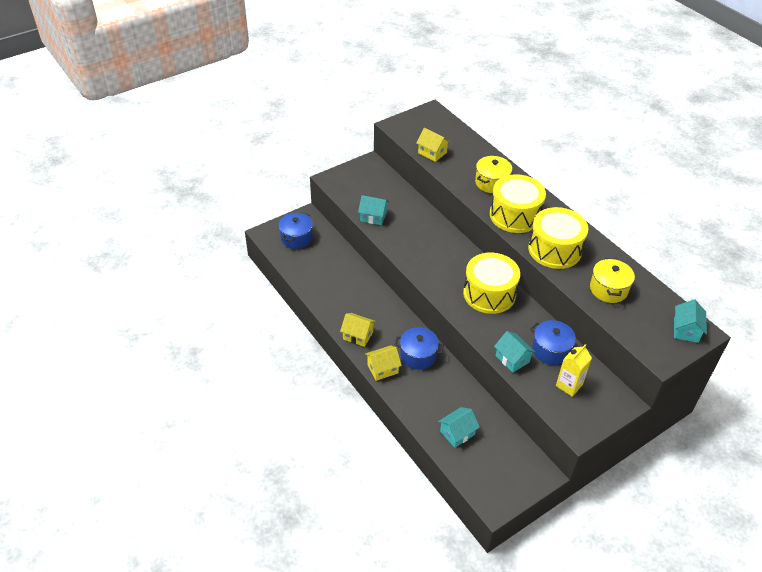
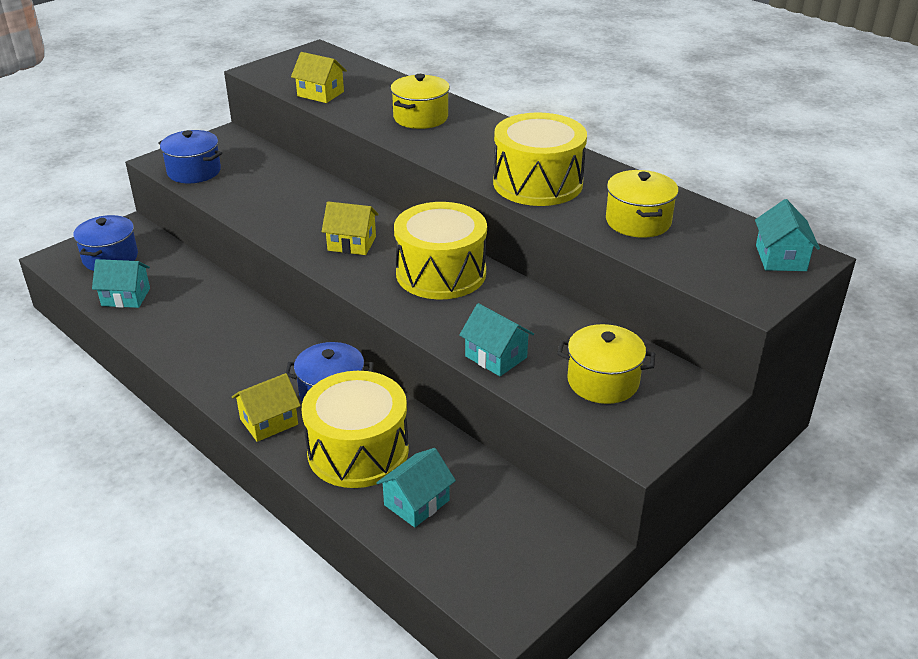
camera: 10 degrees left, 10 degrees down
(358, 335) = (221, 378): yellow house -> yellow house (352, 243)
(373, 217) = (234, 198): turquoise house -> turquoise house (126, 297)
(515, 215) = (464, 150): yellow drum -> yellow drum (358, 451)
(551, 350) = (560, 336): blue pot -> blue pot (194, 171)
(569, 385) = (603, 381): yellow carton -> yellow pot

